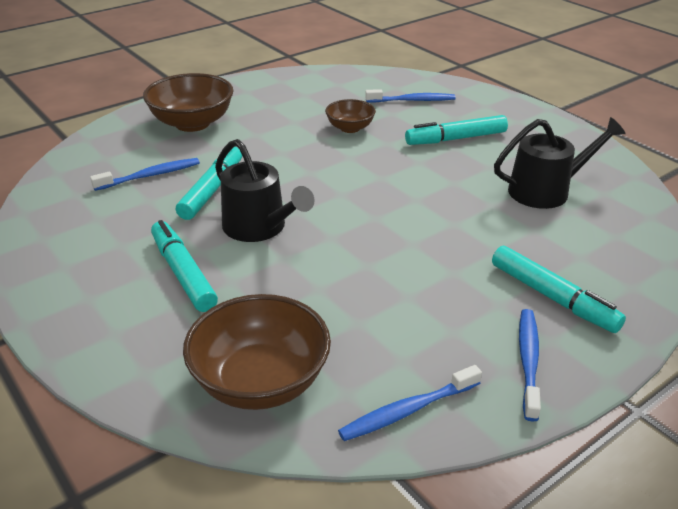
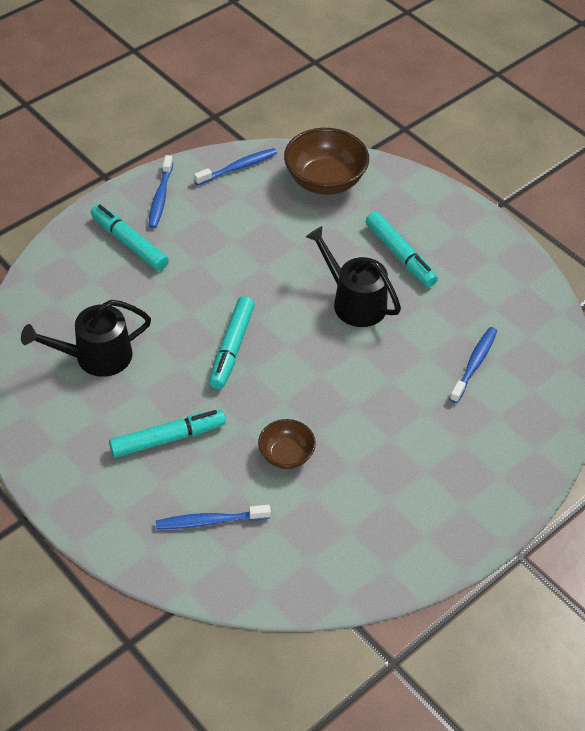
camera: 175 degrees right, 15 degrees up
(150, 176) = (474, 364): blue toothbrush -> blue toothbrush turned 150 degrees clockwise
(192, 123) = (467, 457): brown bowl -> none
(212, 190) = (408, 346): turquoise marker -> turquoise marker (232, 348)

